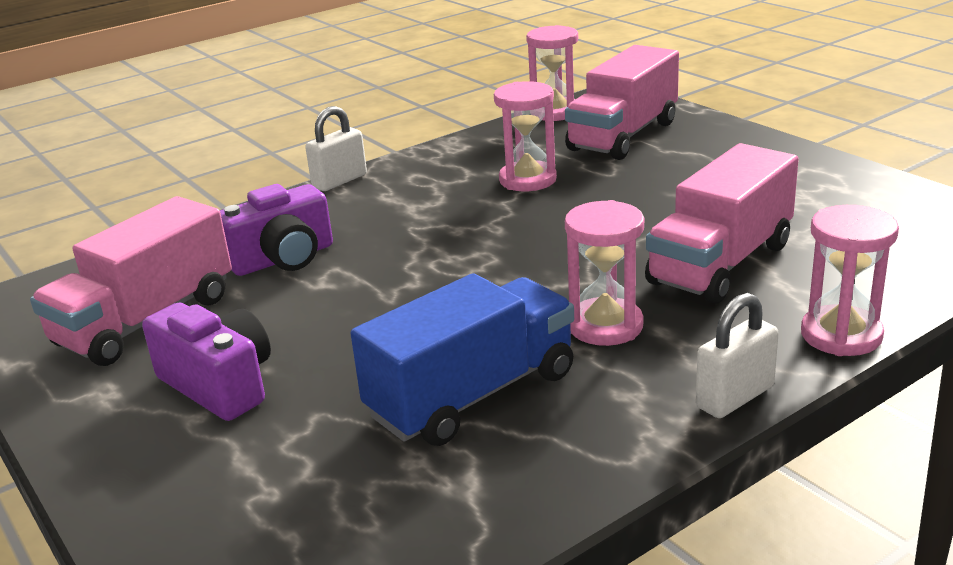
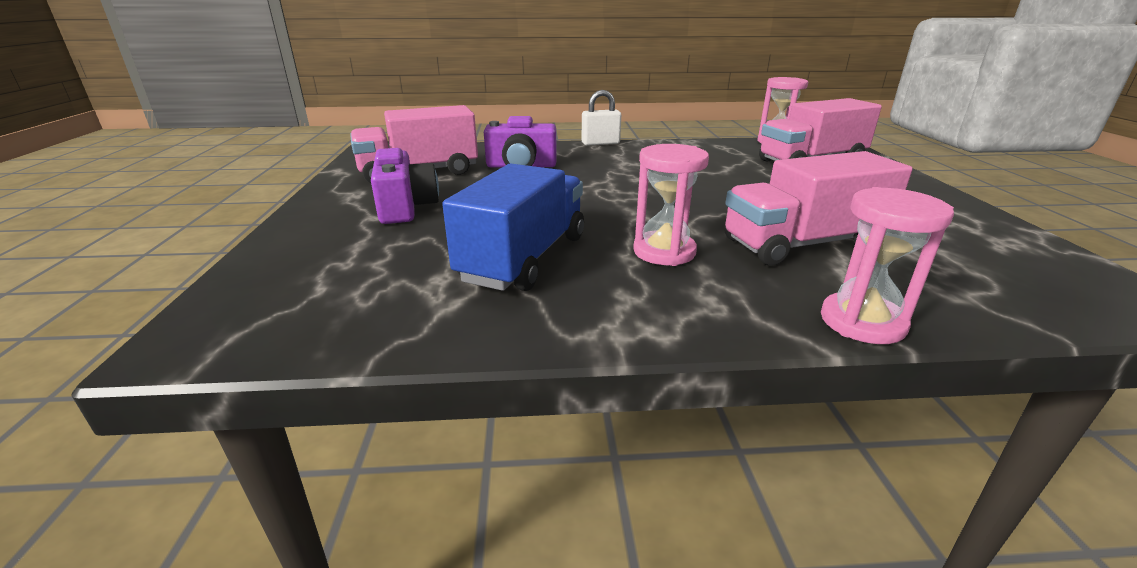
camera: 30 degrees right, 0 degrees up
(472, 395) = (524, 258): blue truck -> blue truck turned 60 degrees counterclockwise
(527, 180) = (714, 167): pink hourglass -> none
(734, 397) = (708, 329): white padlock -> none

